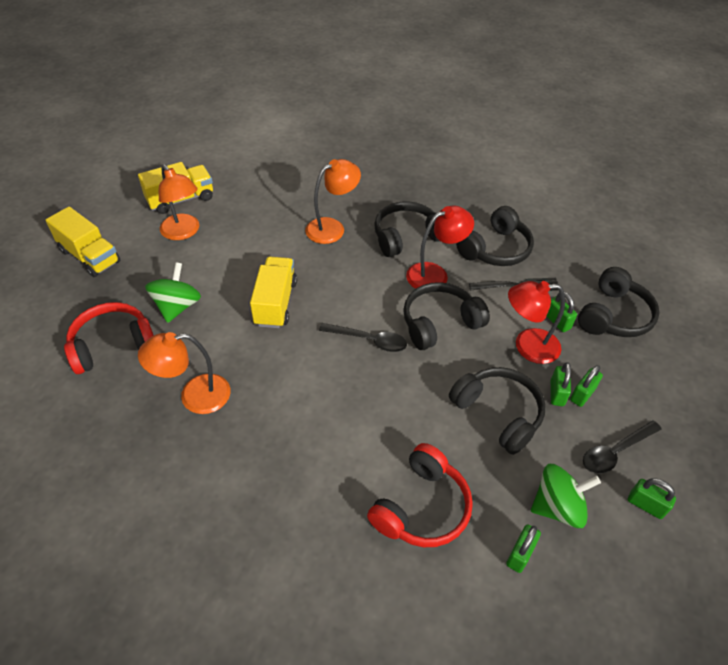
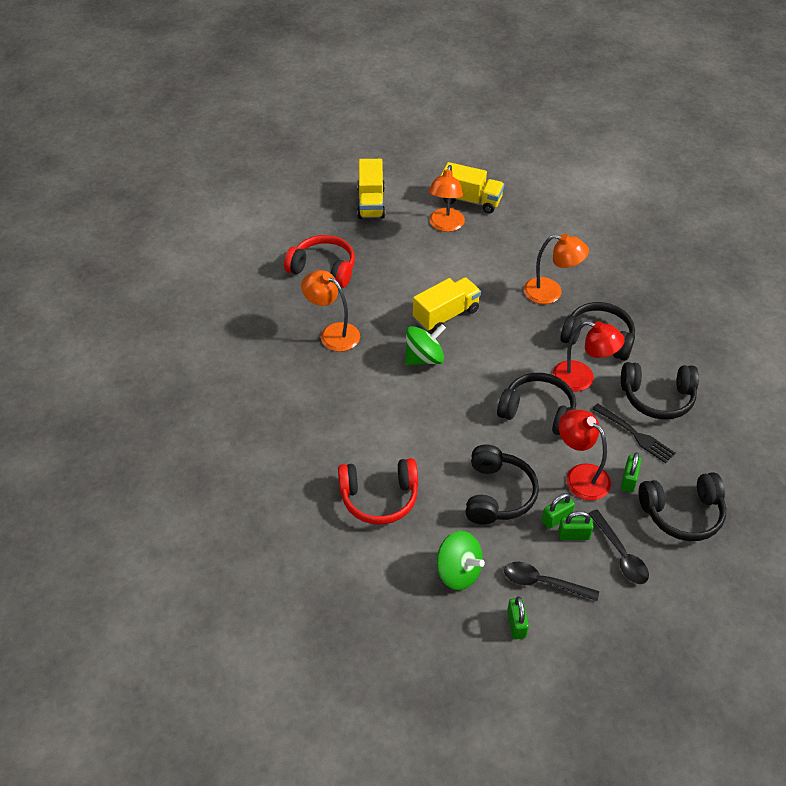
camera: 50 degrees right, 0 degrees up
(177, 306) = (385, 272): green spinning top -> green spinning top (424, 358)
(369, 340) = (474, 384): black spoon -> black spoon (620, 554)
(520, 554) = (401, 570): green padlock -> none

